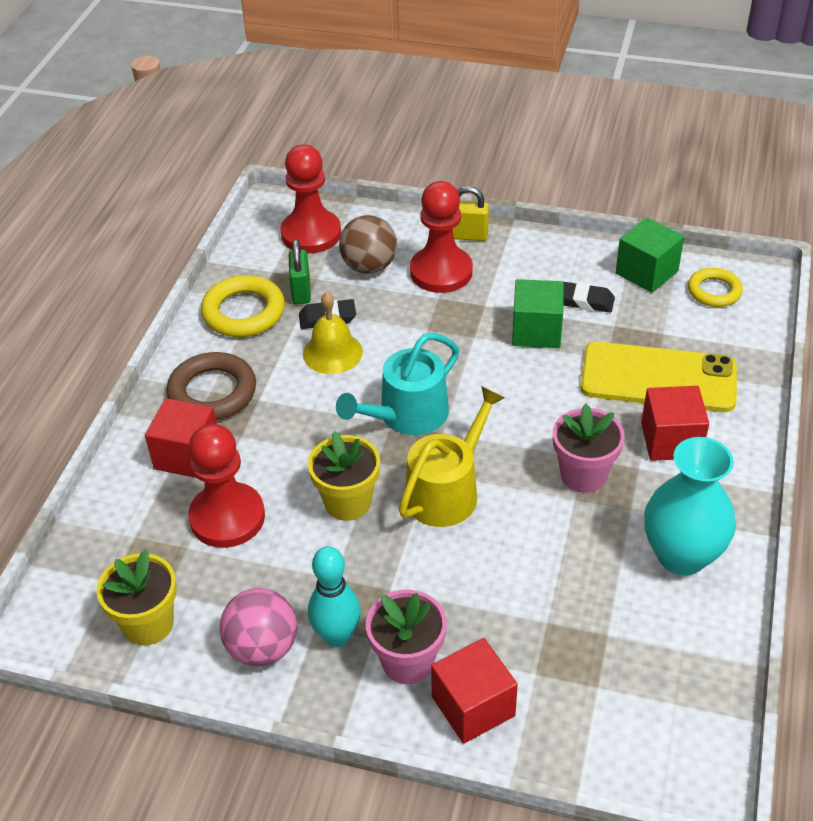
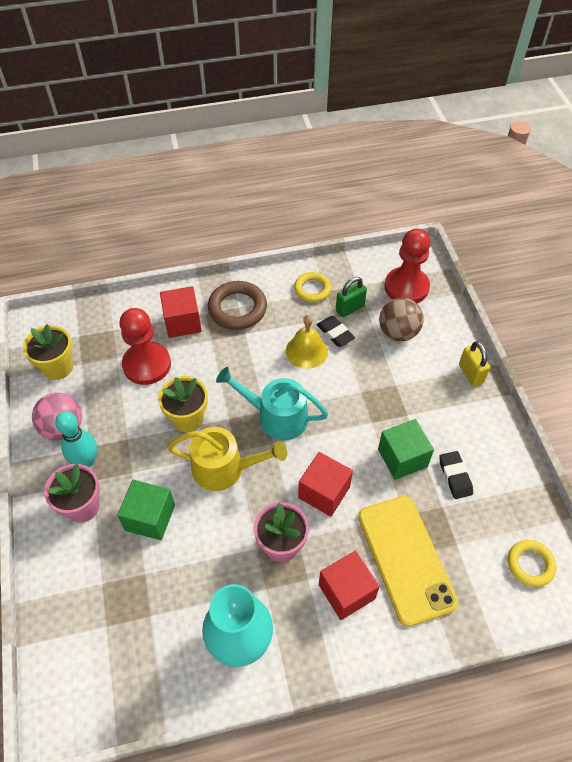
camera: 60 degrees right, 10 degrees up
(244, 312) = (312, 289): yellow ring -> yellow ring, size x0.64
(441, 272) = (422, 375): red pawn -> none
(473, 706) = (64, 557): red cube -> red cube (324, 492)
(646, 272) = (517, 506): green cube -> green cube (150, 517)

